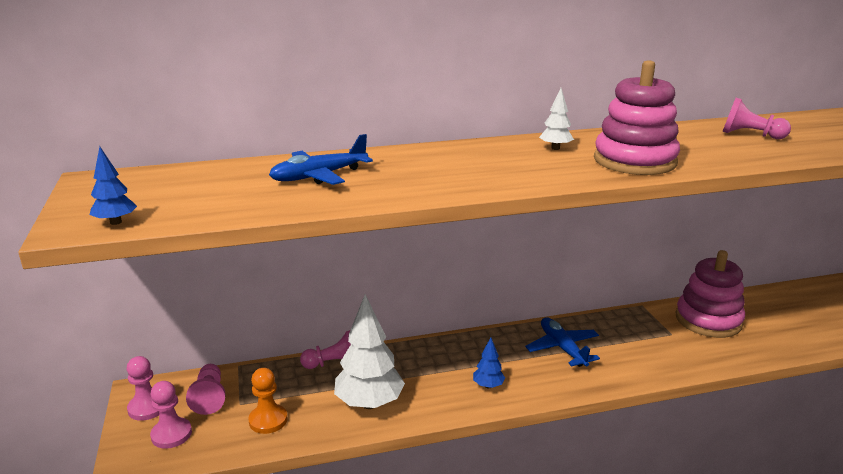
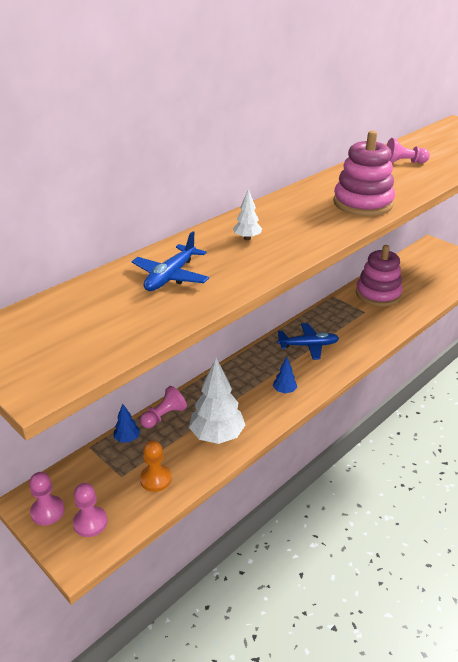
camera: 30 degrees left, 10 degrees up
(116, 222) = (68, 371): blue tree -> blue tree (127, 439)
(209, 397) = (91, 481): pink pawn -> none
(555, 148) = (302, 204): white tree -> white tree (247, 238)
(562, 348) = (308, 345): blue plane -> blue plane turned 135 degrees clockwise

